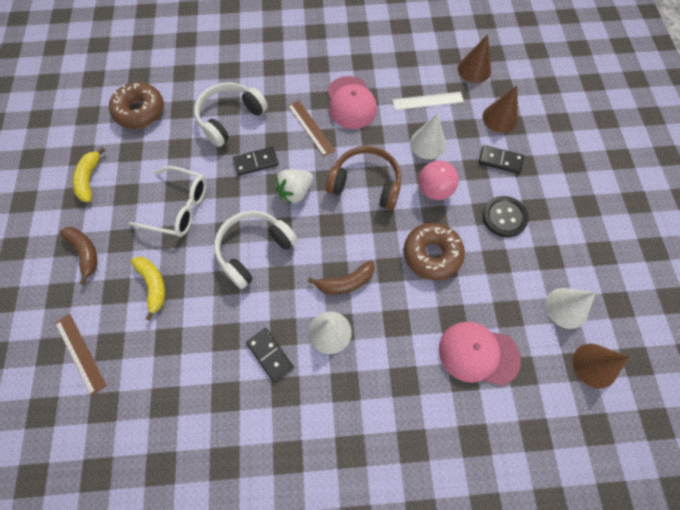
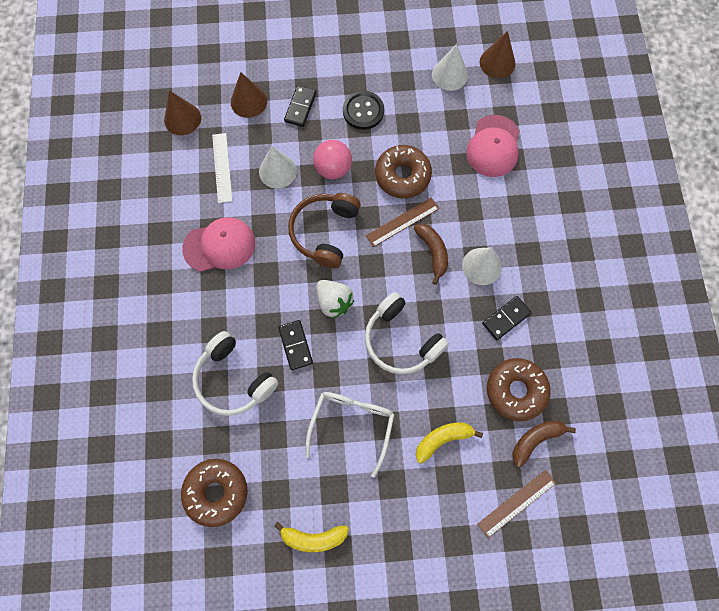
camera: 90 degrees left, 5 degrees up
(85, 253) = (408, 522): brown banana -> brown banana (535, 440)
(191, 360) = (516, 391): none -> brown donut
(310, 128) = (251, 288): brown ruler -> brown ruler (402, 222)

